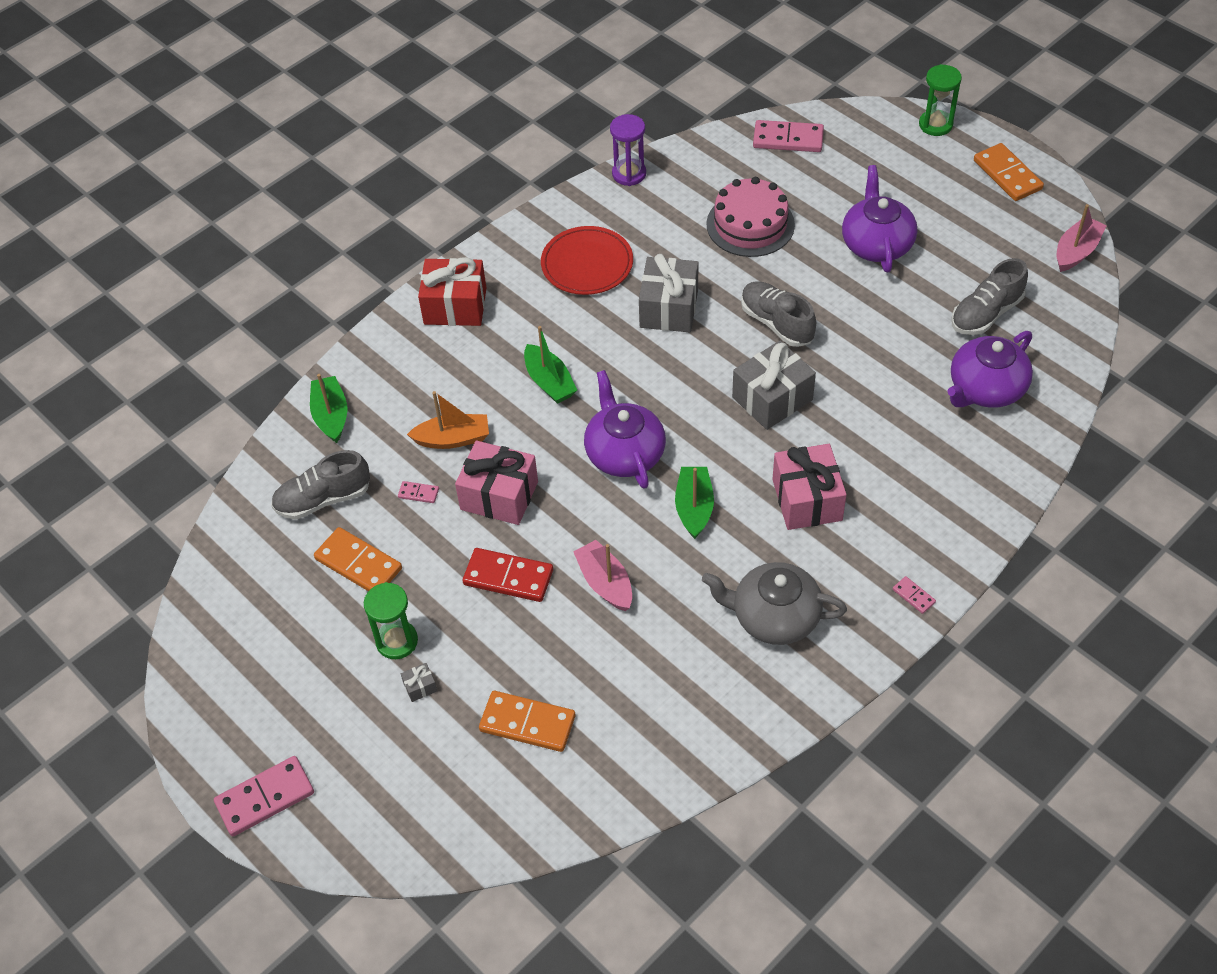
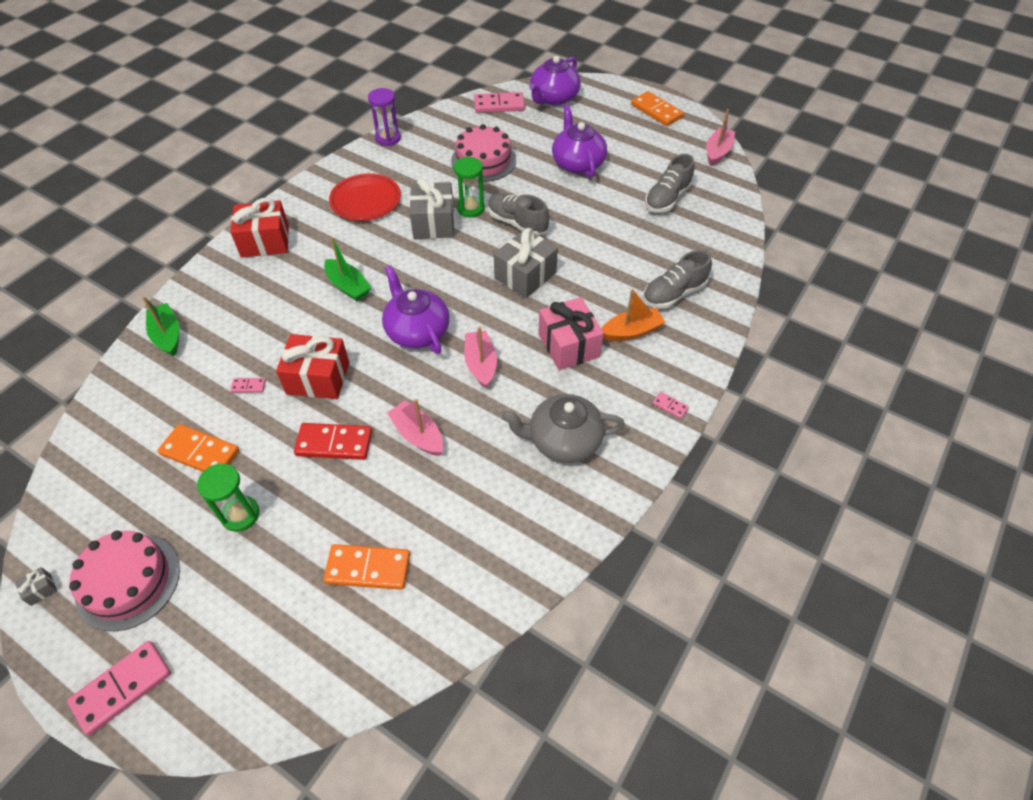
camera: 15 degrees left, 0 degrees up
(275, 692) = (128, 581): none -> pink cake
(323, 499) = (165, 403): grey shoe -> grey shoe (674, 294)
(420, 687) = (265, 552): grey gift -> grey gift (41, 589)
(453, 439) = (274, 339): orange boat -> orange boat (631, 331)
(499, 496) = (318, 378): pink gift -> red gift
(694, 507) = (481, 364): green boat -> pink boat
(935, 125) = (599, 86): green hourglass -> green hourglass (470, 208)
(985, 389) = (681, 248): purple teapot -> purple teapot (553, 98)

